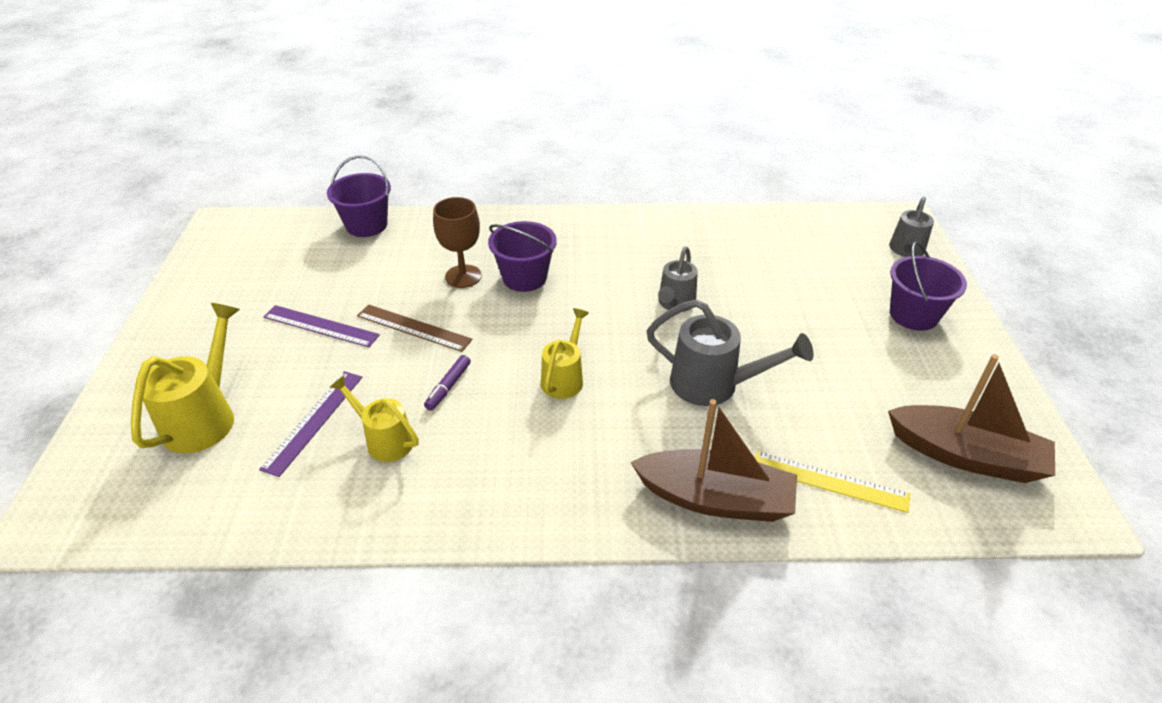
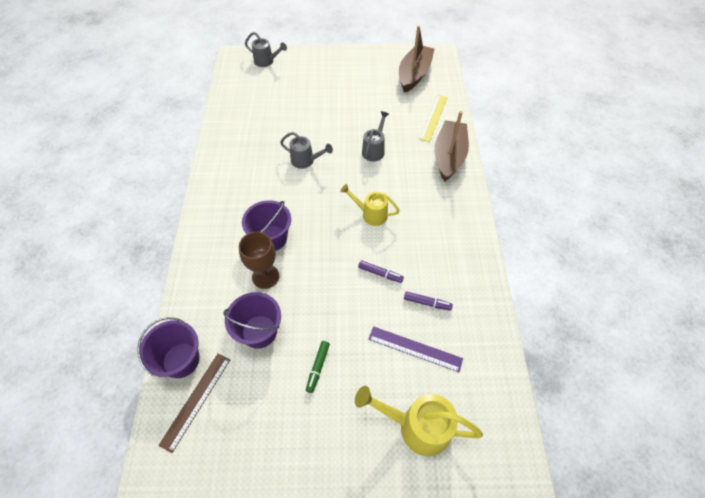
camera: 90 degrees left, 15 degrees up
(321, 326) = (318, 367): purple ruler -> green marker
(385, 440) = (427, 303): yellow watering can -> purple marker
(413, 327) = (322, 302): brown ruler -> brown ruler (196, 400)
(714, 385) = (374, 150): grey watering can -> grey watering can, size x0.65
(913, 315) = (321, 70): purple bucket -> purple bucket (259, 331)

